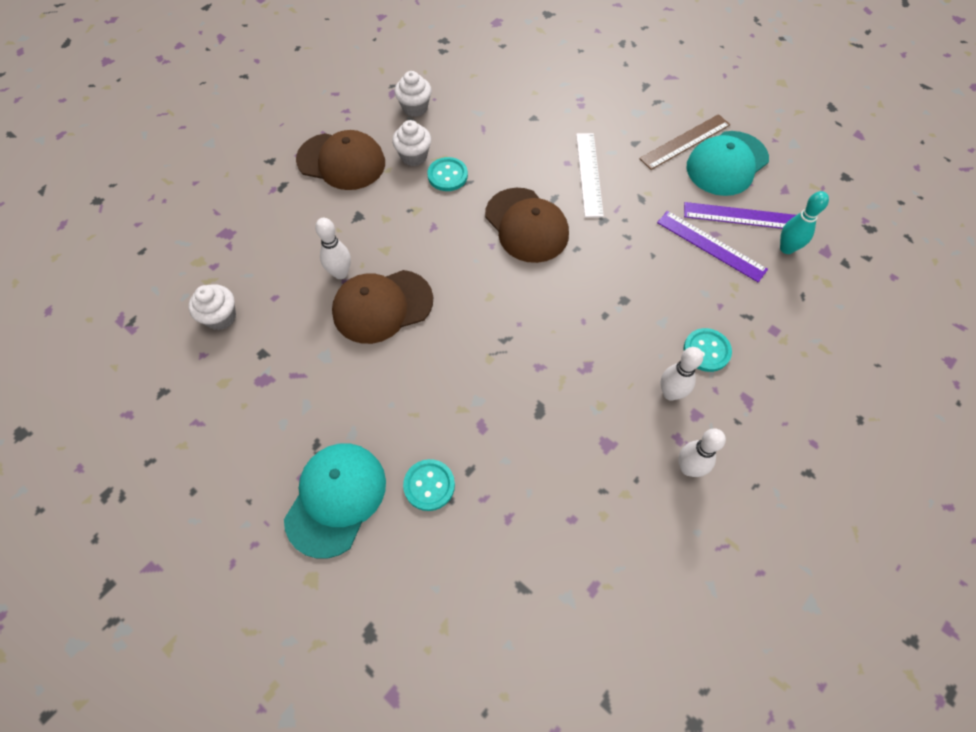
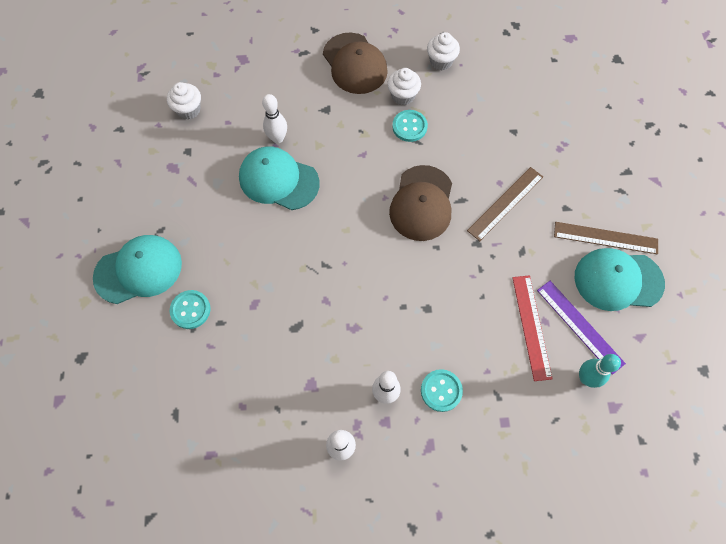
camera: 45 degrees right, 5 degrees up
(382, 306) = (278, 180): brown cap -> turquoise cap
(589, 174) = (505, 203): white ruler -> brown ruler
(711, 246) = (531, 326): purple ruler -> red ruler

